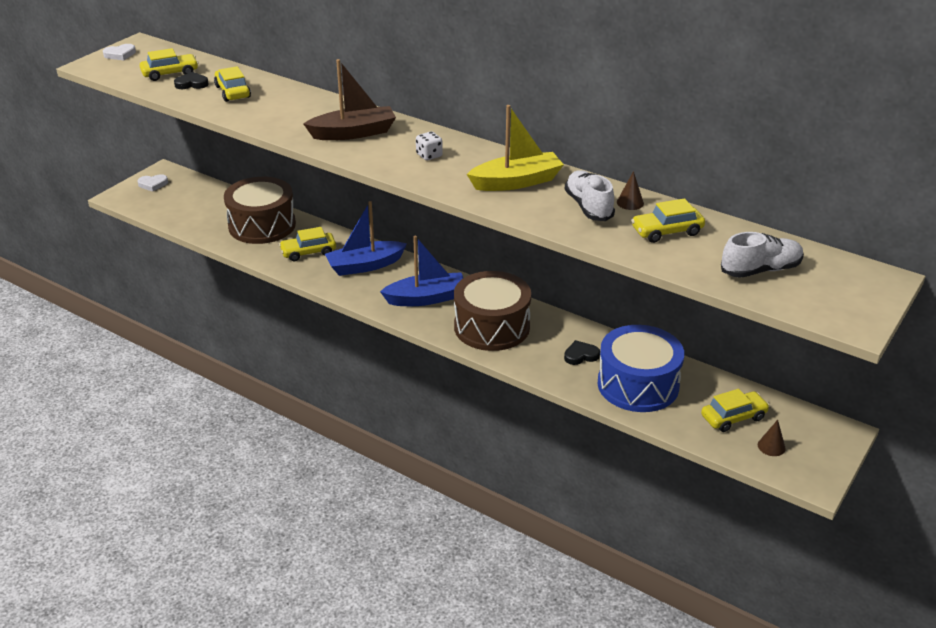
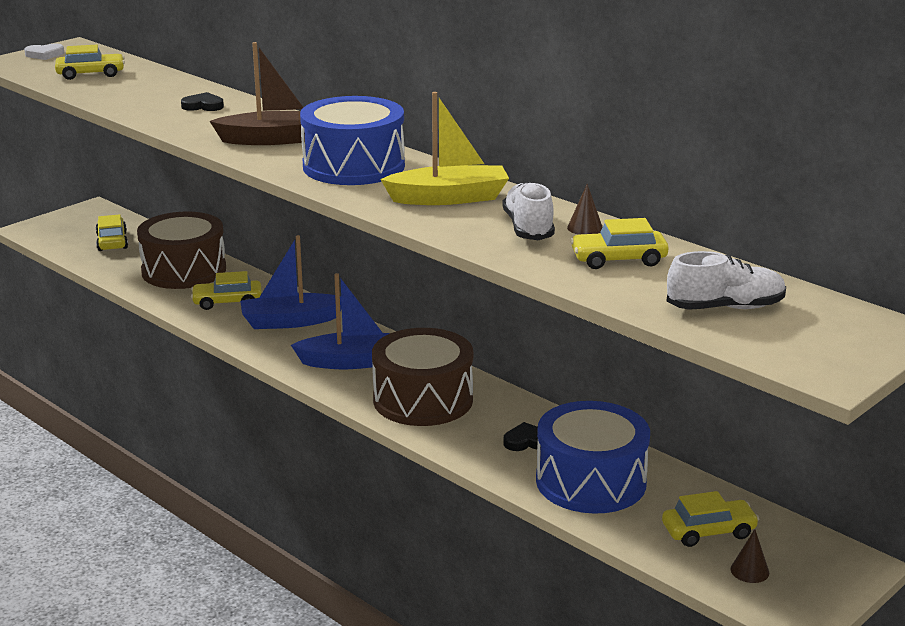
camera: 10 degrees right, 10 degrees down
(153, 184) = (75, 220): white heart -> none
(191, 84) = (110, 84): black heart -> black heart (203, 106)
(232, 92) = (153, 94): yellow car -> yellow car (112, 241)
(429, 155) = (353, 166): white dice -> blue drum

